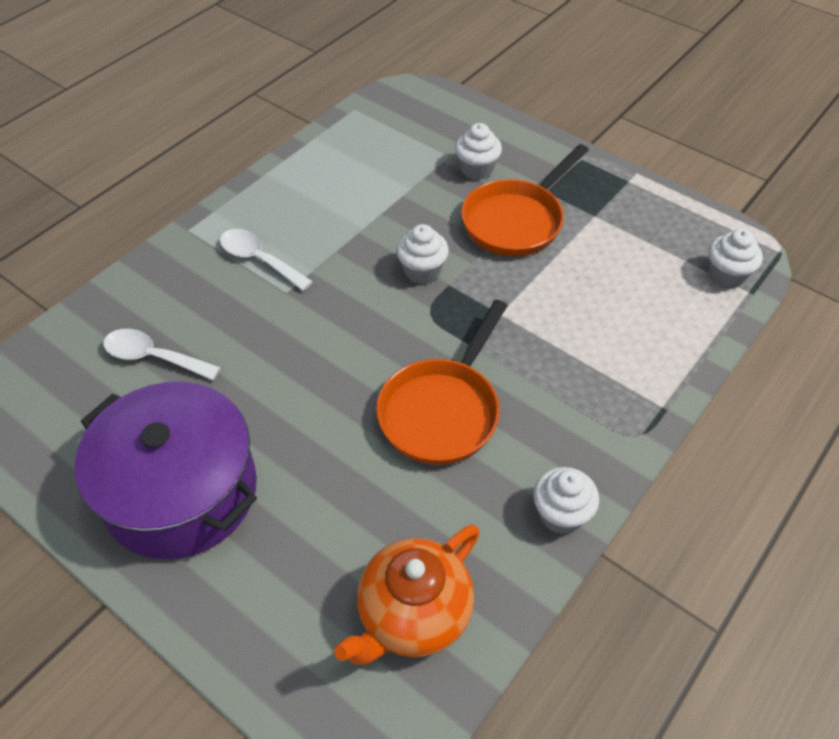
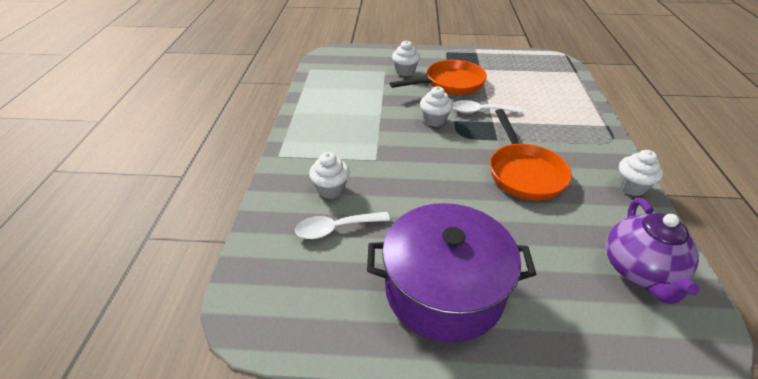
camera: 35 degrees left, 10 degrees down
(259, 260) = (341, 152): white spoon -> white spoon (480, 111)
(413, 615) = (639, 271): orange teapot -> purple teapot
(516, 221) = (450, 83): orange pan -> orange pan turned 120 degrees counterclockwise
(726, 276) = (559, 70): white cupcake -> white cupcake (331, 189)

